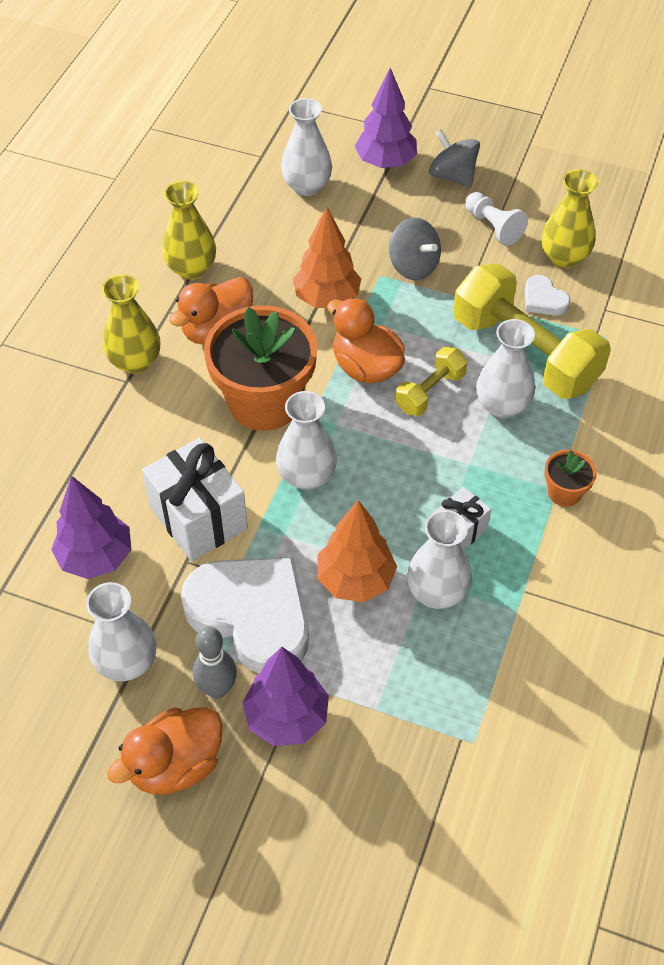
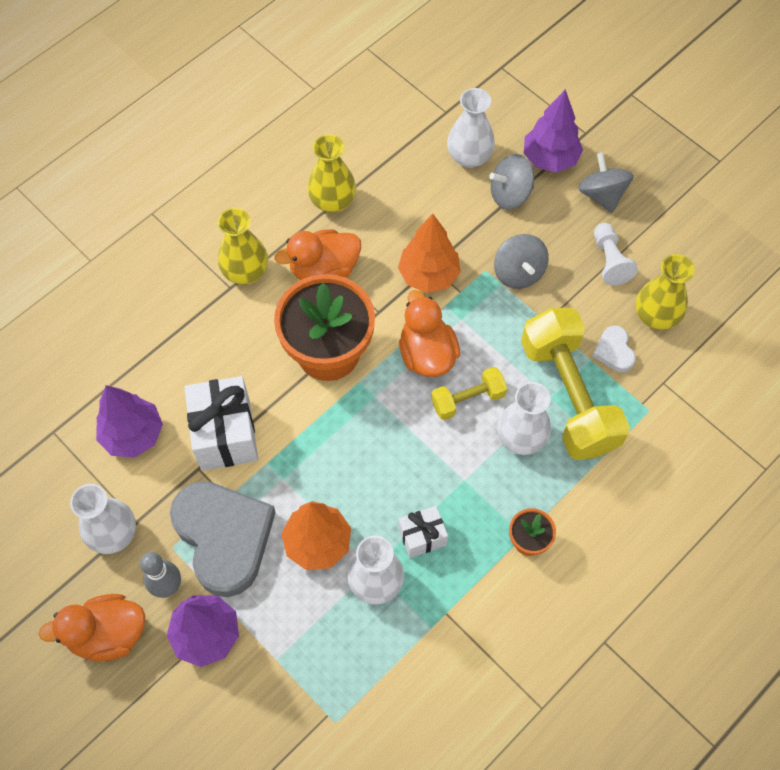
camera: 25 degrees right, 10 degrees up
(252, 615) = (224, 537): white heart -> grey heart
(307, 476) = (327, 434): white vase -> none
(365, 204) = (510, 194): none -> grey spinning top

